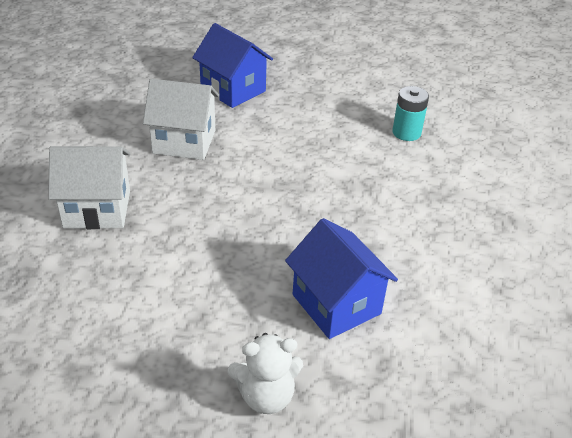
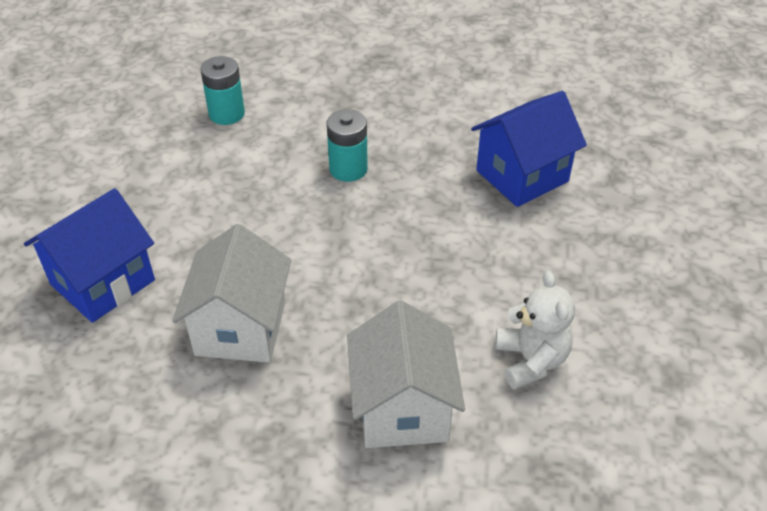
camera: 90 degrees left, 5 degrees up
(266, 396) = (648, 222): white teddy bear -> white teddy bear (531, 360)
(342, 194) = (348, 169): none -> turquoise battery

